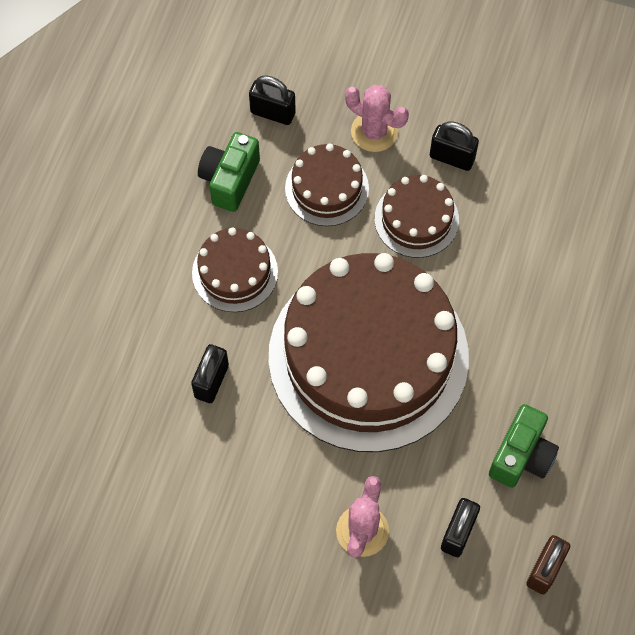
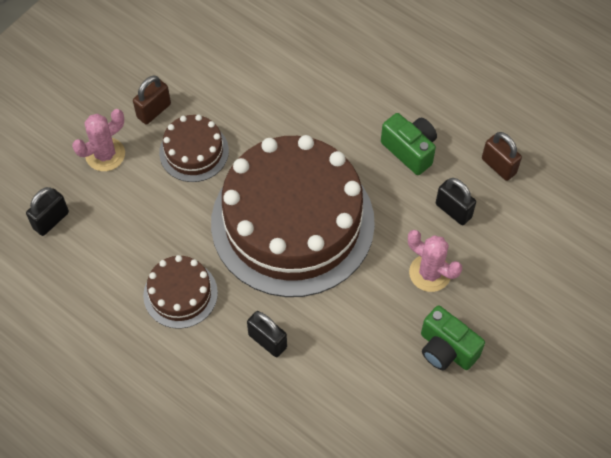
camera: 70 degrees left, 5 degrees down
(230, 180) = (96, 271): green camera -> green camera (446, 349)
(326, 188) = (138, 204): brown cake -> none
(452, 158) = (154, 111): black padlock -> brown padlock

